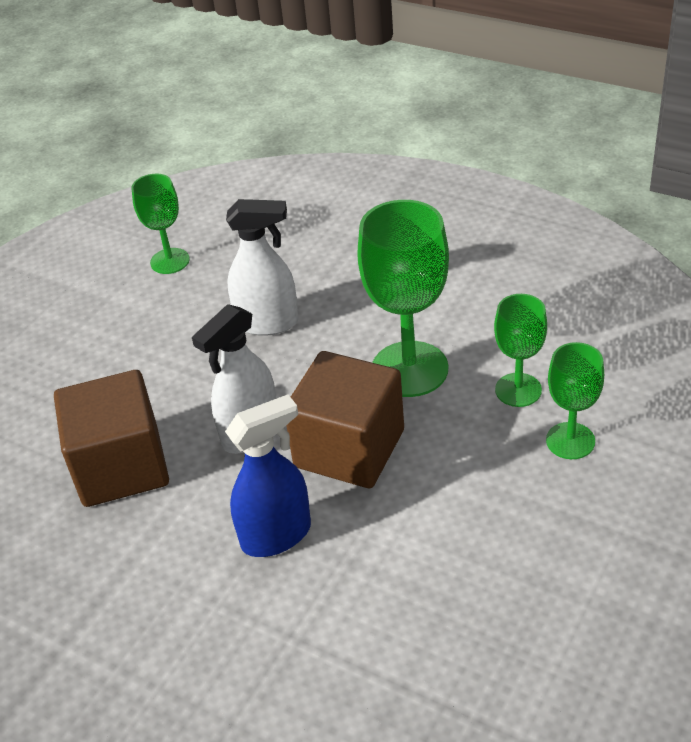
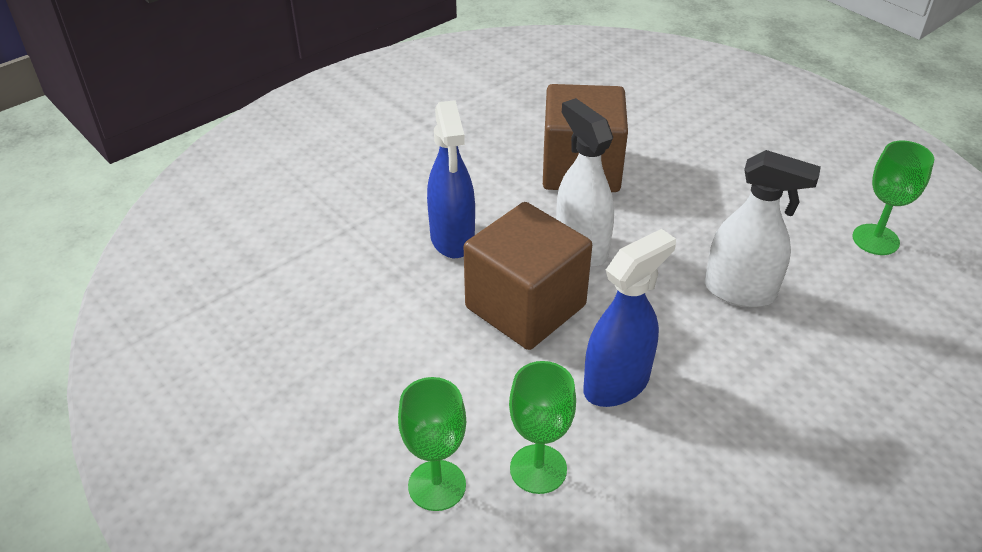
camera: 105 degrees right, 0 degrees up
(268, 323) = (740, 291): white spray bottle -> white spray bottle turned 90 degrees counterclockwise
(409, 369) = (617, 384): green goblet -> blue spray bottle

